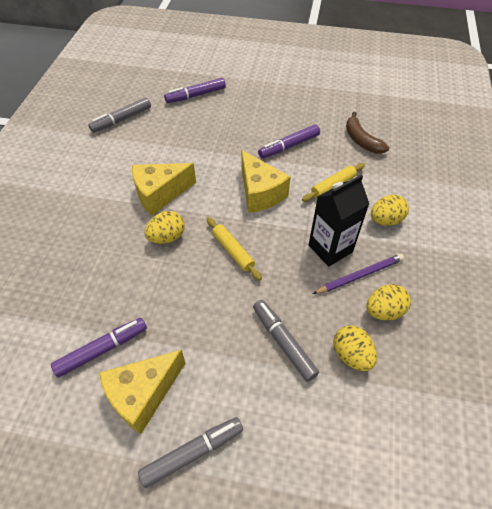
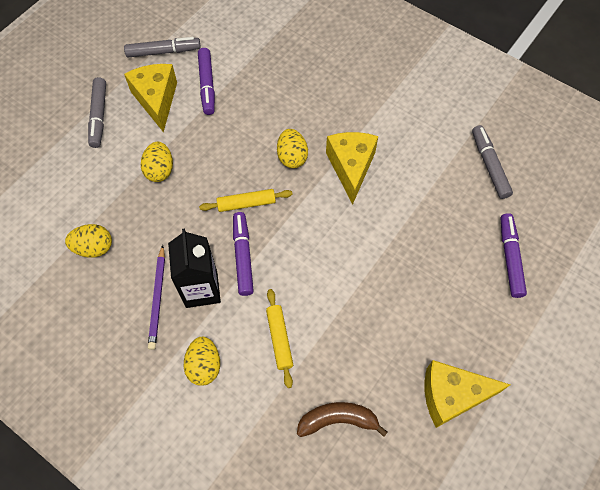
camera: 115 degrees right, 10 degrees up
(260, 193) = (307, 259): yellow cheese -> yellow cheese (451, 396)
(283, 342) = (136, 204): grey marker -> grey marker (163, 52)
(289, 146) = (366, 324): purple marker -> purple marker (243, 256)
(384, 311) = (112, 297): yellow egg -> yellow egg (160, 170)

